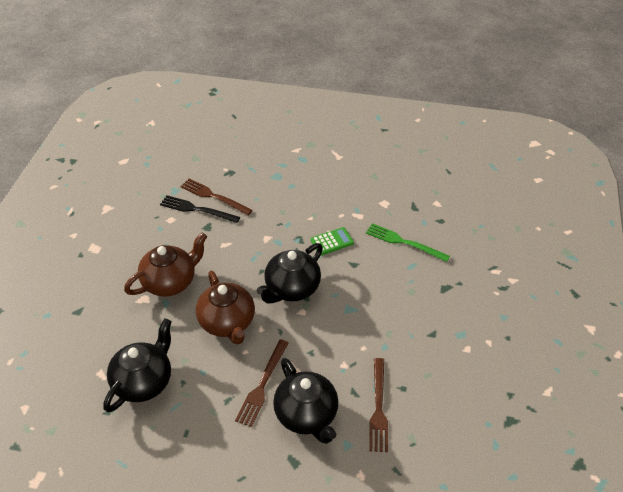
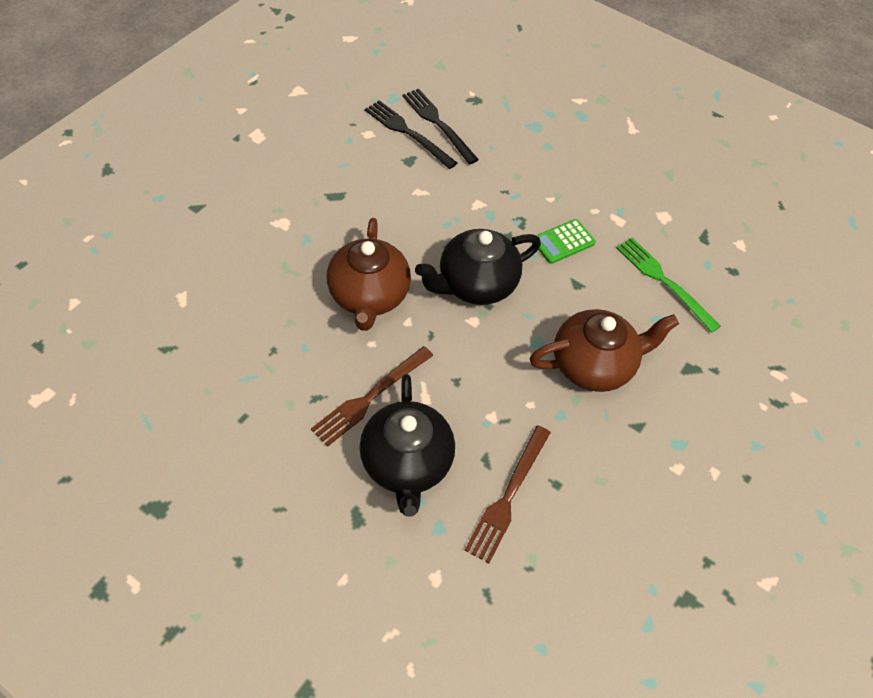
camera: 20 degrees right, 10 degrees up
(144, 381) = (227, 329): black teapot -> none
(170, 282) = (326, 214): brown teapot -> brown teapot (593, 365)
(214, 196) = (438, 124): brown fork -> black fork
(332, 242) = (563, 242): green calculator -> green calculator turned 150 degrees clockwise

